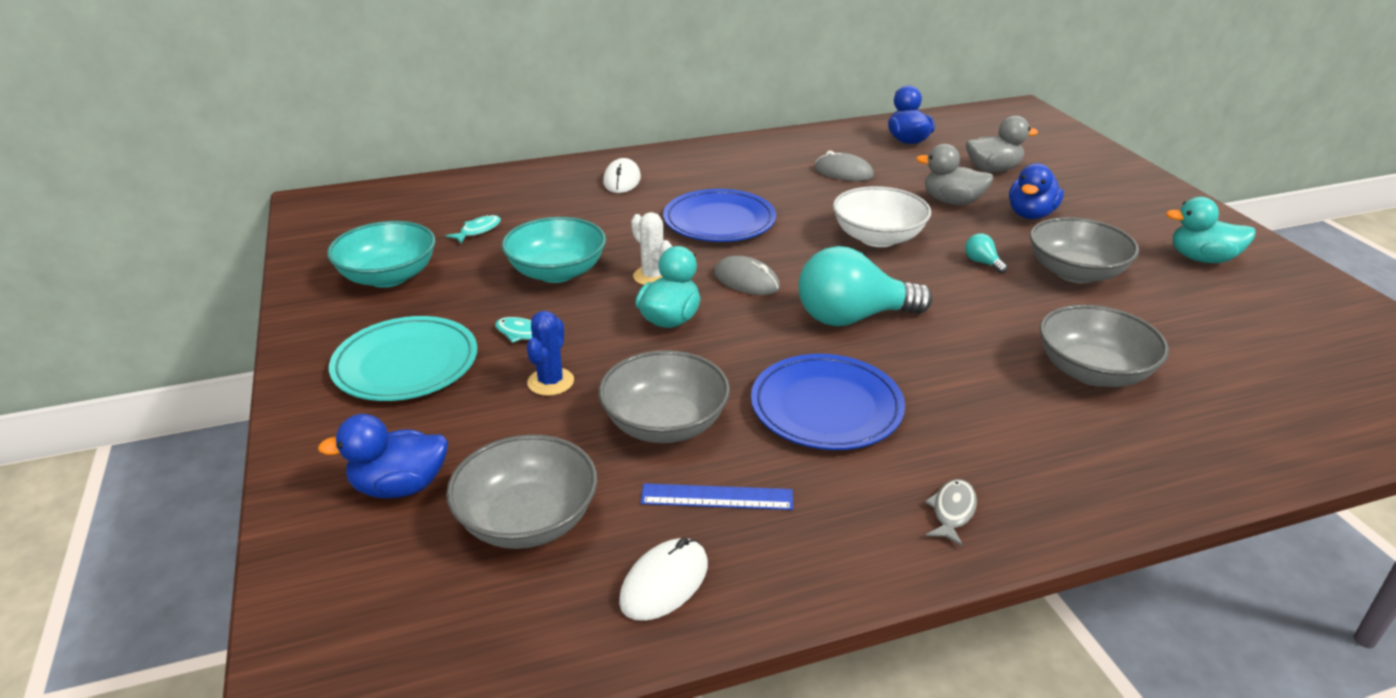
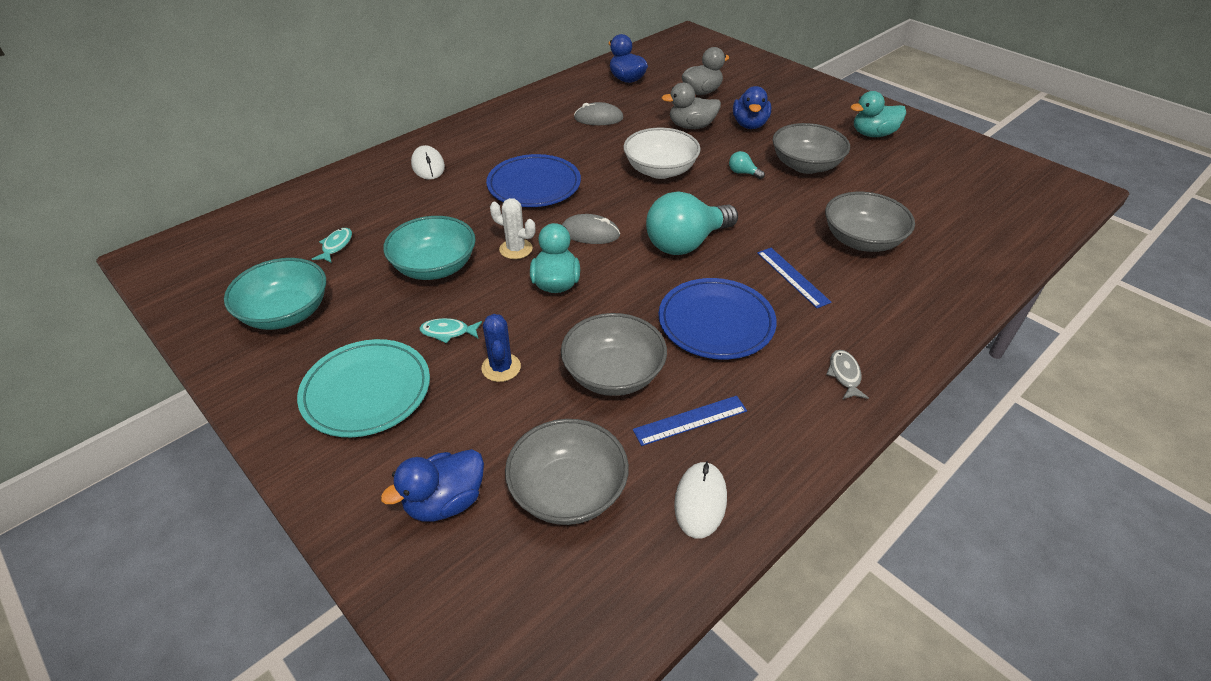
camera: 25 degrees left, 10 degrees up
(963, 387) = (792, 277): none -> blue ruler

